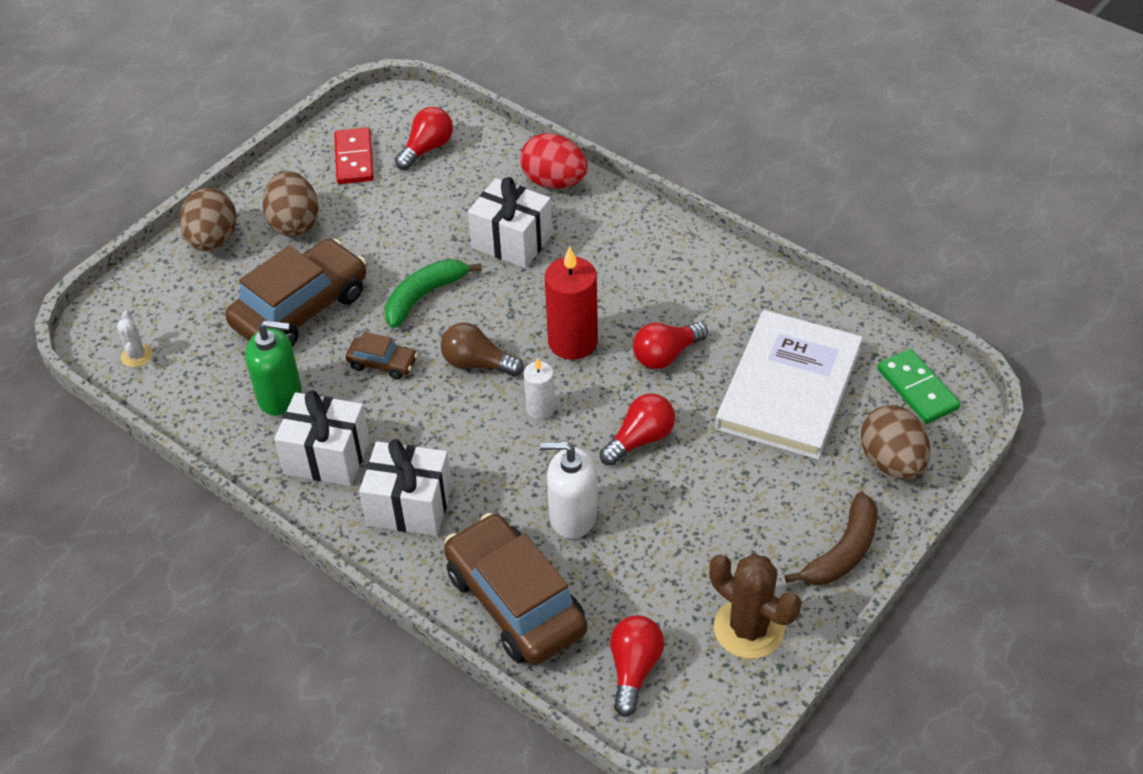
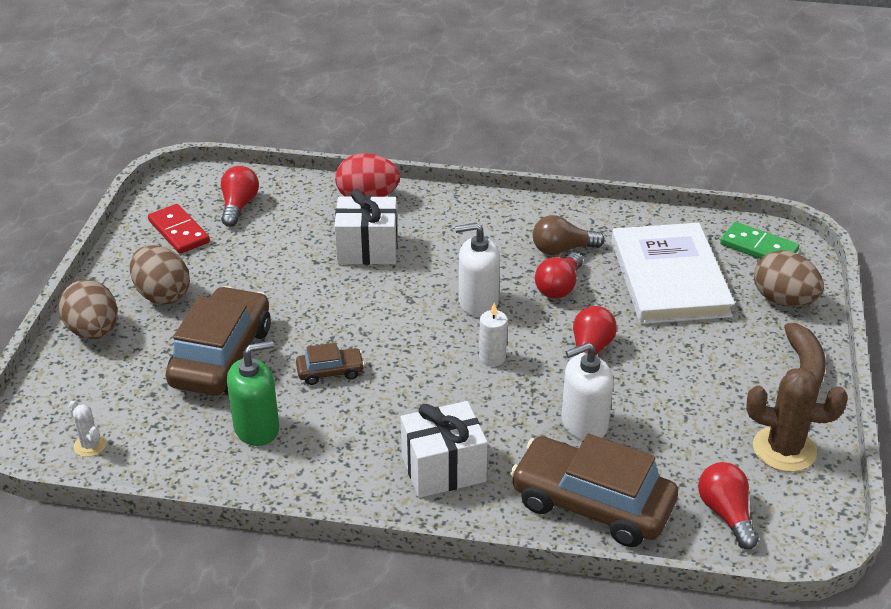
camera: 30 degrees left, 10 degrees down
(327, 456) = (339, 459): white gift -> none
(424, 296) = (325, 311): green banana -> none
(477, 363) = (412, 344): brown light bulb -> brown light bulb (562, 249)
(573, 342) = (478, 302): red candle -> white soap dispenser

